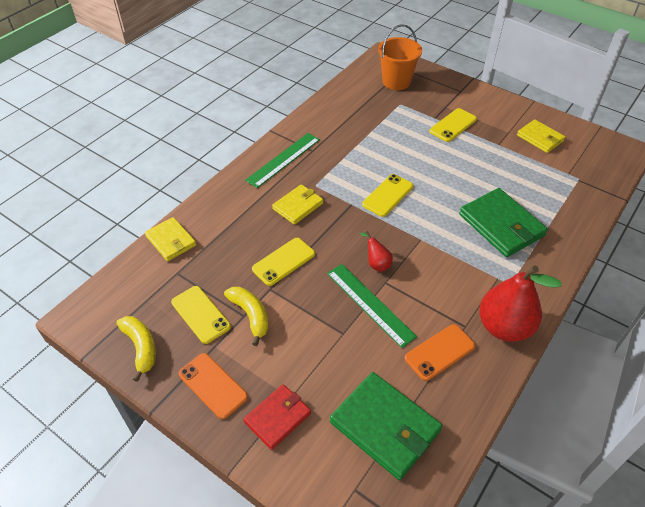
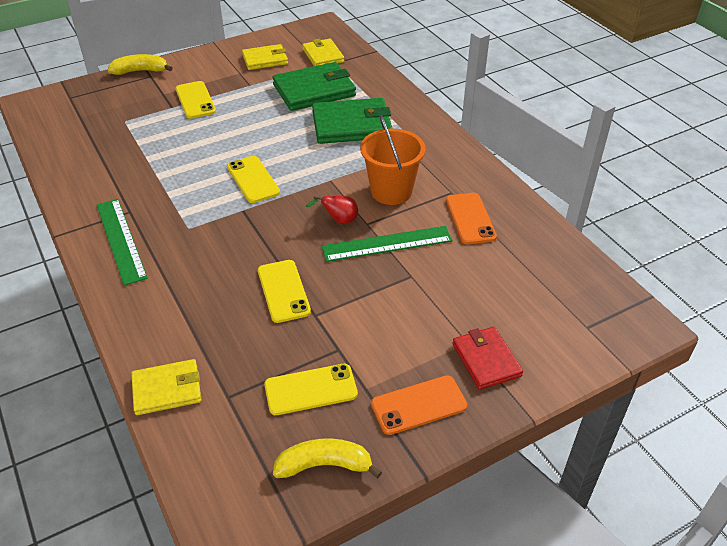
camera: 65 degrees left, 5 degrees down
(250, 315) = (341, 343): yellow banana -> yellow banana (140, 71)
(298, 206) = (209, 252): yellow wallet -> yellow wallet (323, 55)
(385, 426) = (531, 284): green wallet -> green wallet (314, 90)
(396, 81) = (85, 110): orange bucket -> orange bucket (391, 191)
(504, 327) = (465, 170): red pear -> none

